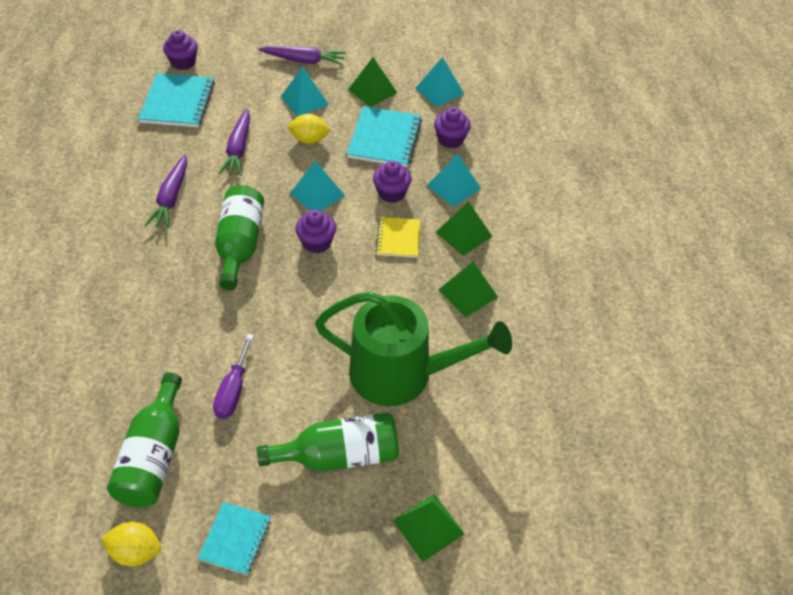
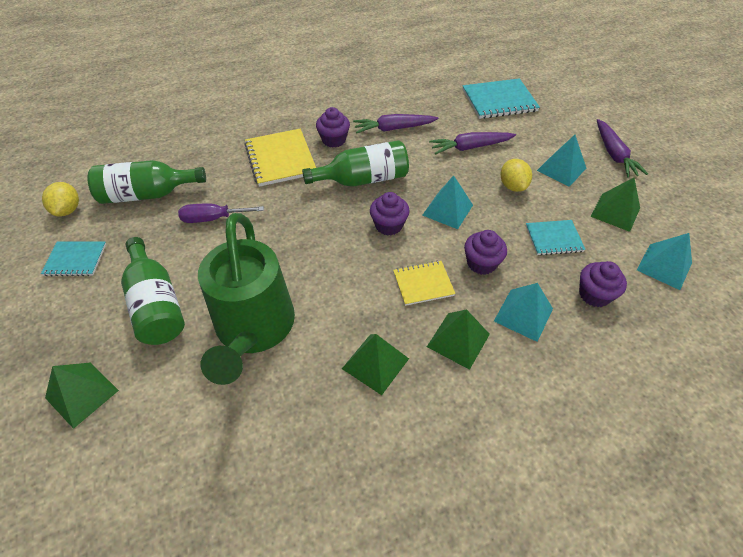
camera: 75 degrees right, 0 degrees up
(164, 310) = (280, 159): none -> yellow notebook
(183, 62) = (547, 90): purple cupcake -> purple cupcake (334, 140)
(384, 139) = (553, 238): turquoise notebook -> turquoise notebook, size x0.60

